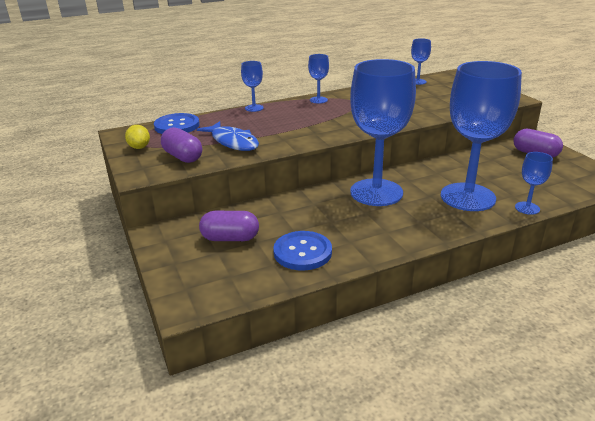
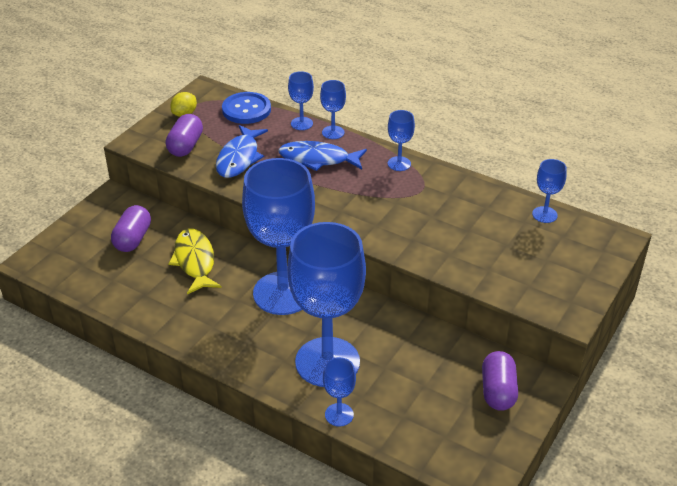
camera: 55 degrees right, 10 degrees up
(227, 114) = (301, 123): none -> blue goblet
(230, 238) = (133, 239): purple capsule -> purple capsule turned 45 degrees clockwise
(277, 119) = (318, 159): none -> blue fish
(297, 217) = (195, 261): none -> yellow fish
(302, 252) = (141, 288): blue button -> none

